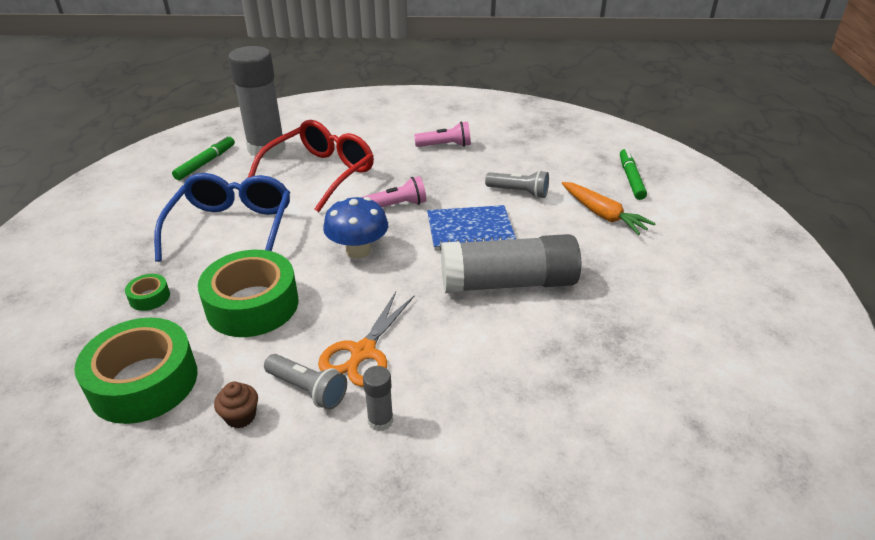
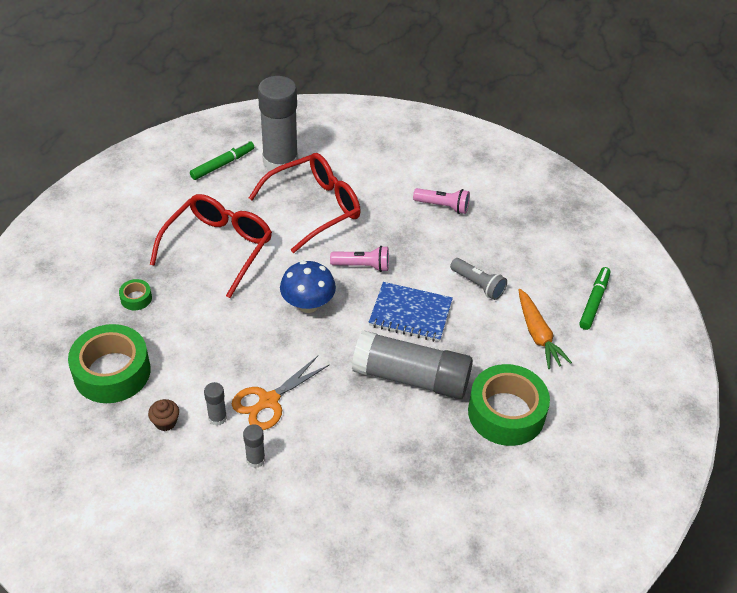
camera: 20 degrees right, 10 degrees up
(232, 228) = (218, 248): blue glasses -> red glasses
(252, 305) = (207, 331): green tape -> green tape (506, 413)
(308, 389) = (217, 418): grey flashlight -> grey glue stick

